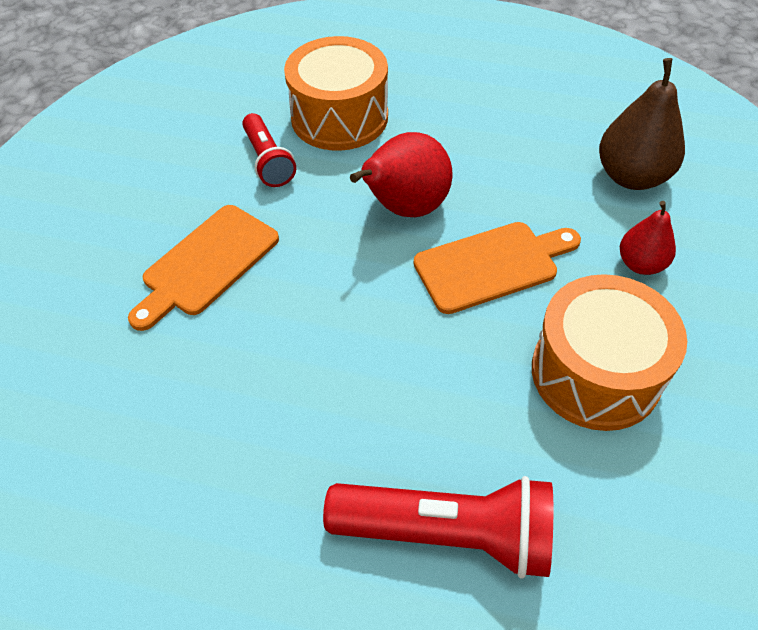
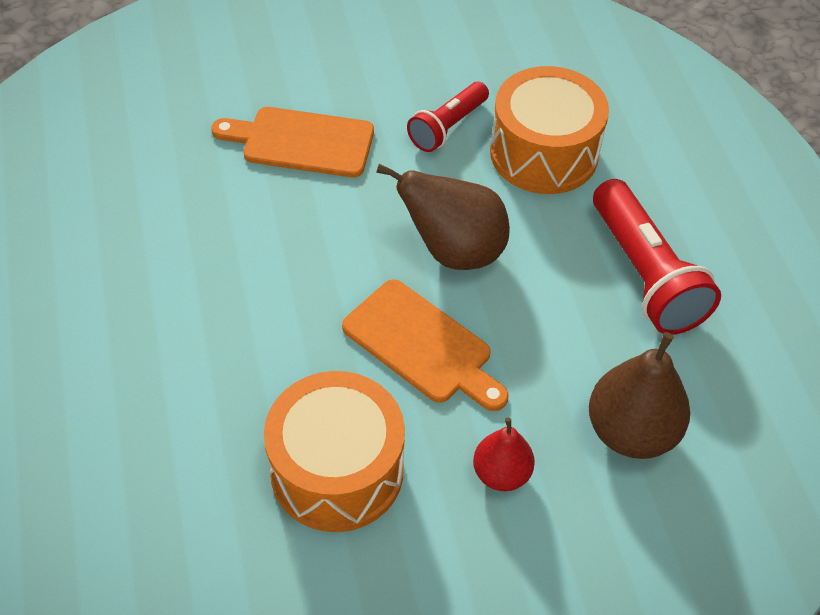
camera: 60 degrees right, 0 degrees up
(405, 208) = (454, 251): red pear -> brown pear
(448, 533) = (122, 409): red flashlight -> red flashlight (645, 274)

